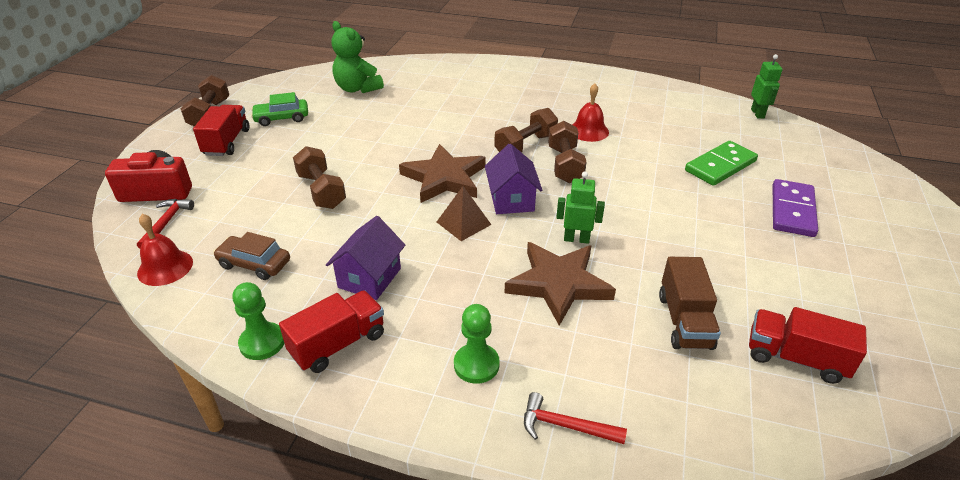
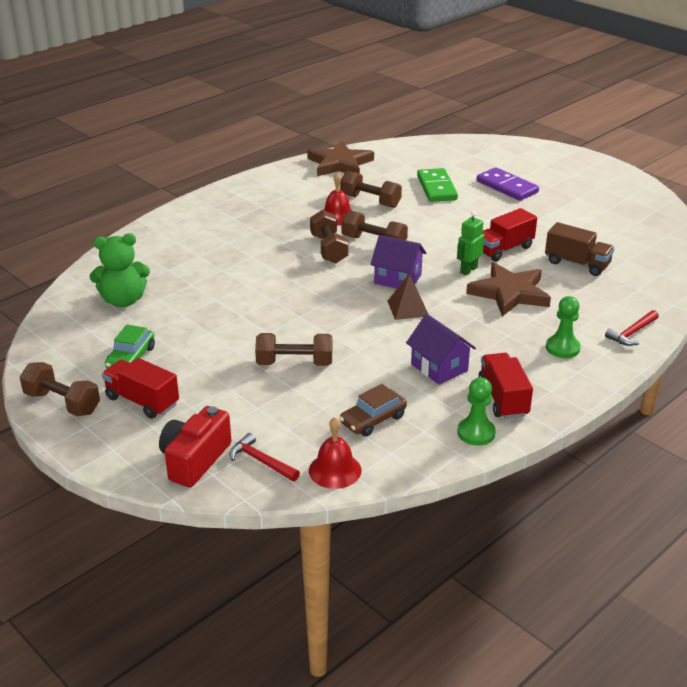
camera: 60 degrees left, 5 degrees down
(444, 178) = (338, 299): brown star -> brown star (340, 164)
(639, 138) = (370, 201): none -> brown dumbbell
(757, 113) = (388, 148): green robot -> none
(795, 358) = (629, 244): red truck -> red truck (504, 249)

